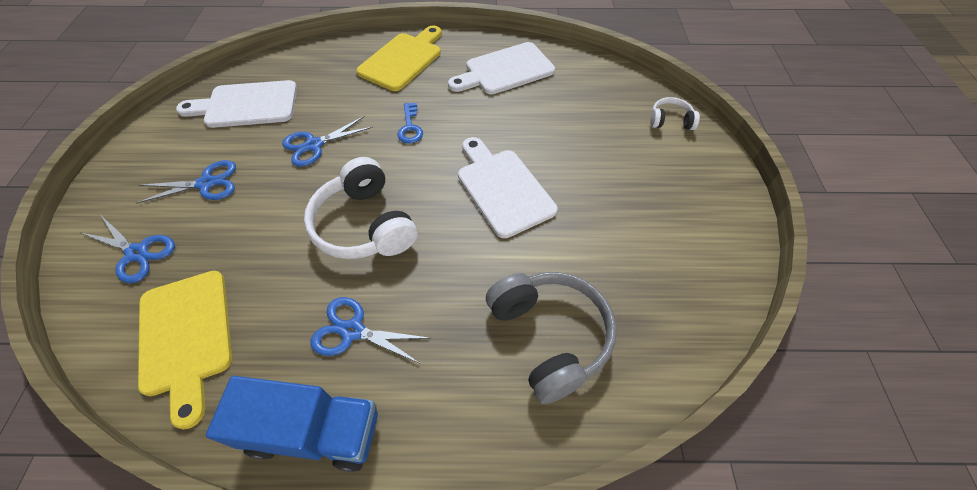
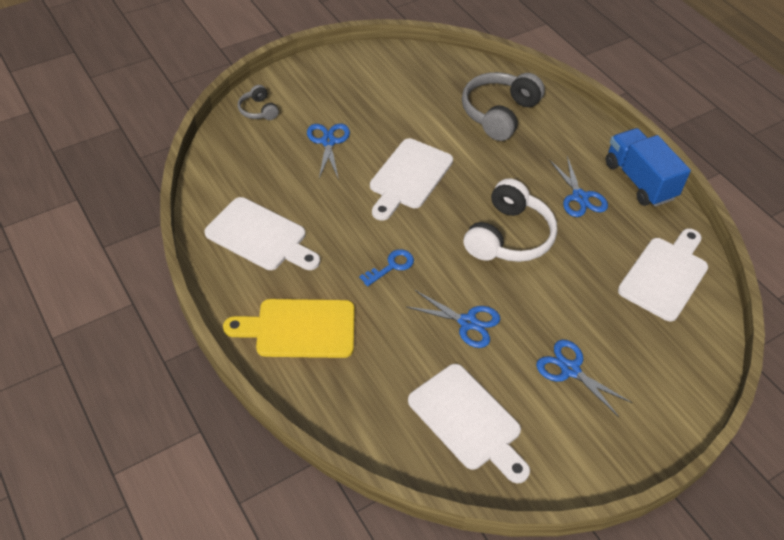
camera: 125 degrees left, 5 degrees down
(137, 253) = (657, 359): blue scissors -> blue scissors (328, 142)
(186, 337) = (665, 275): yellow cutting board -> white cutting board
(670, 121) = (258, 110): white headphones -> grey headphones

